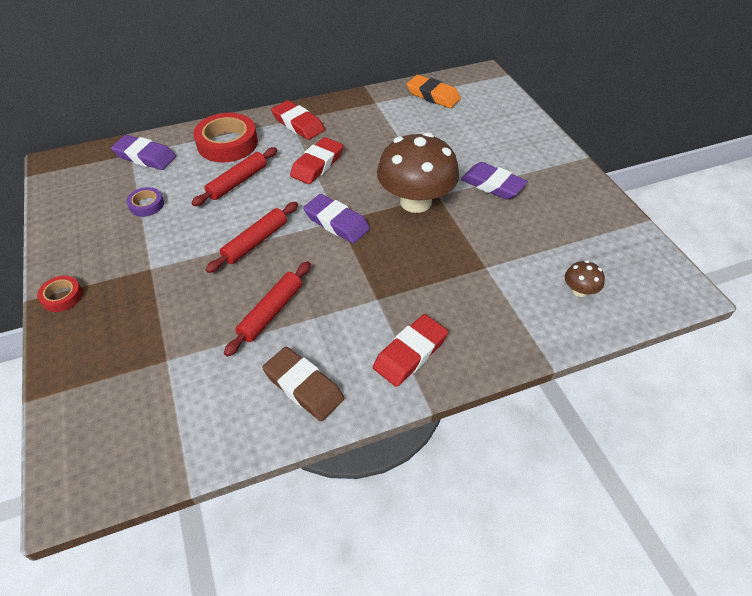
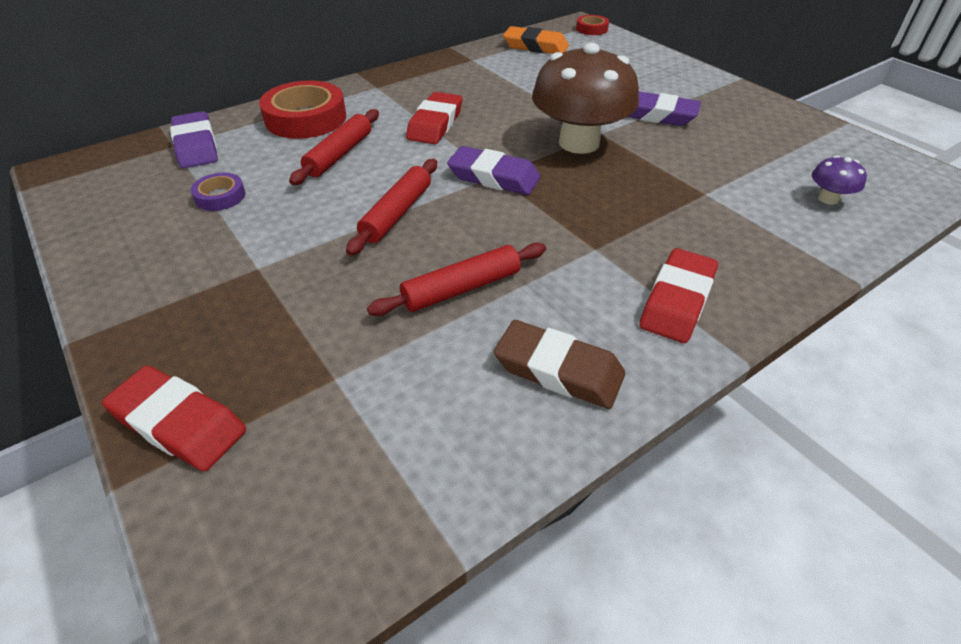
camera: 15 degrees left, 5 degrees down
(62, 296) = (128, 327): red tape -> red tape (591, 29)
(145, 156) = (196, 146): purple eraser -> purple eraser turned 60 degrees clockwise
(271, 312) = (462, 288): red rolling pin -> red rolling pin turned 45 degrees clockwise
(298, 124) = (389, 89): red eraser -> red eraser (179, 423)
(579, 291) = (828, 199): brown mushroom -> purple mushroom

